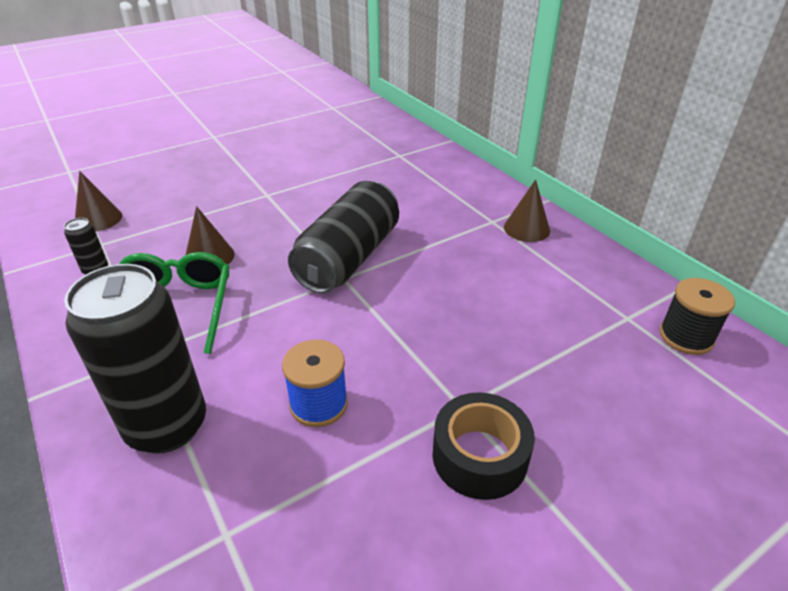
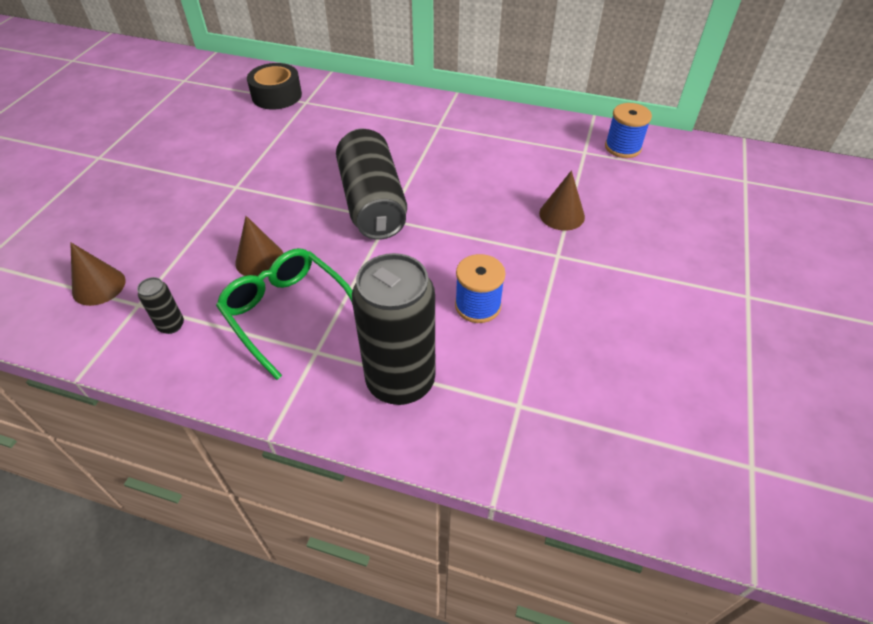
camera: 40 degrees left, 10 degrees up
(479, 456) = (595, 275): black tape -> black tape (277, 95)
(526, 228) = (467, 120): brown cone -> brown cone (562, 215)
(686, 337) = (622, 147): black spool -> blue spool

